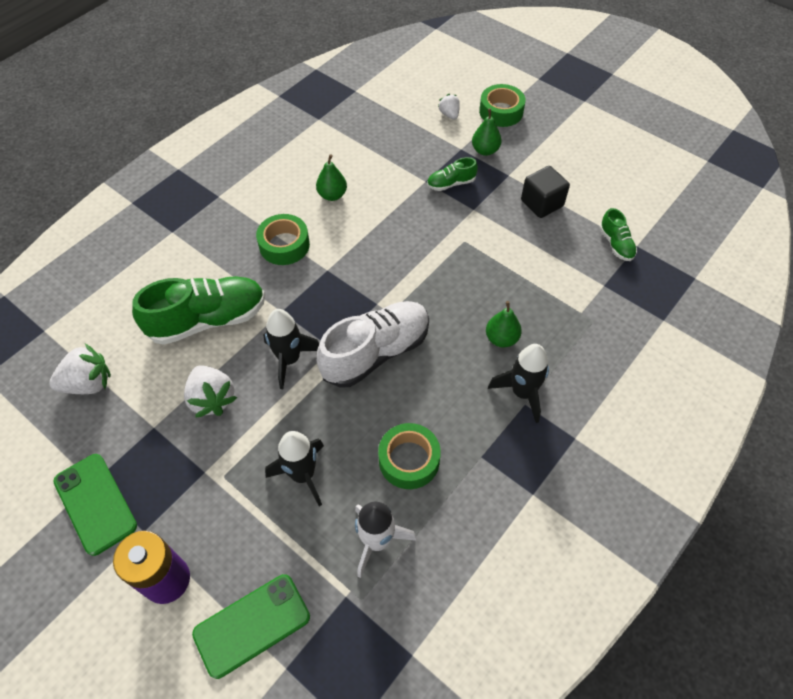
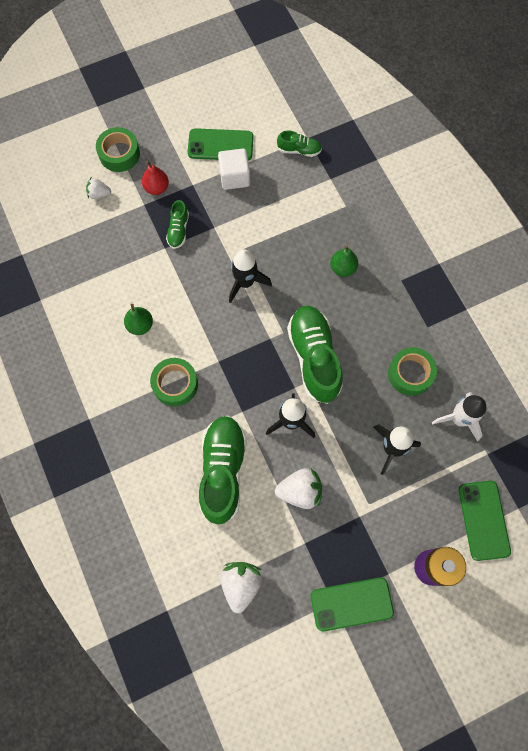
camera: 65 degrees left, 15 degrees up
(376, 352) = (314, 358): white shoe -> green shoe
(485, 150) = (156, 188): green pear -> red pear
(522, 393) = (392, 277): black rocket -> black rocket (245, 282)
(542, 203) = (234, 177): black cube -> white cube
(569, 179) = (220, 145): none -> green phone

